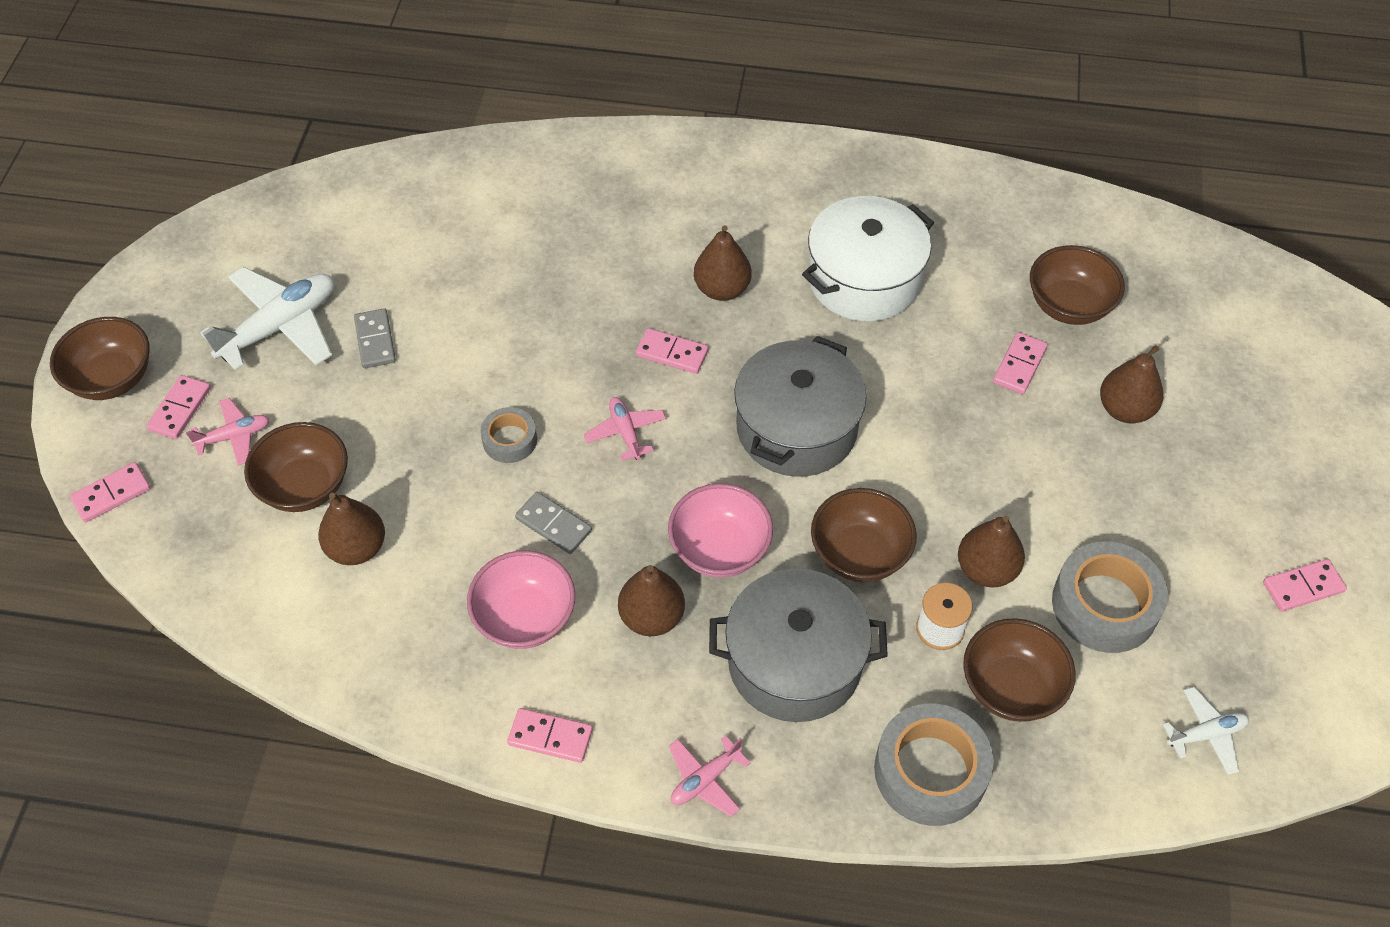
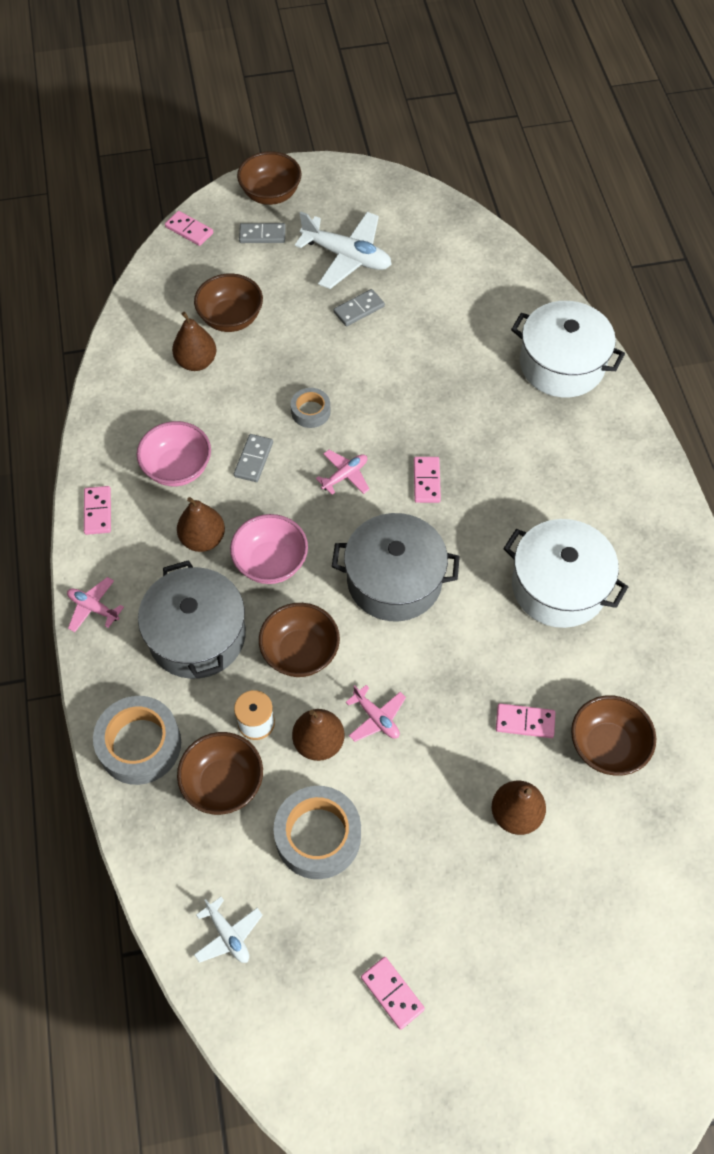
camera: 70 degrees right, 5 degrees up
(180, 409) = (262, 235): pink domino -> grey domino
(234, 436) = (253, 269): pink plane -> pink plane (376, 718)
(570, 175) = (562, 364): none -> white pot
(722, 289) = (501, 494): brown pear -> none

